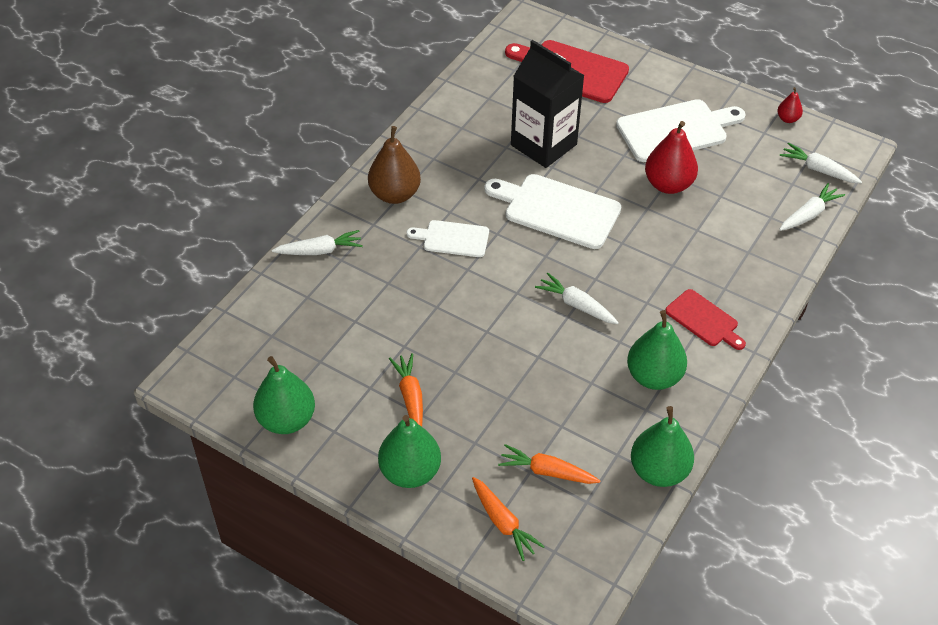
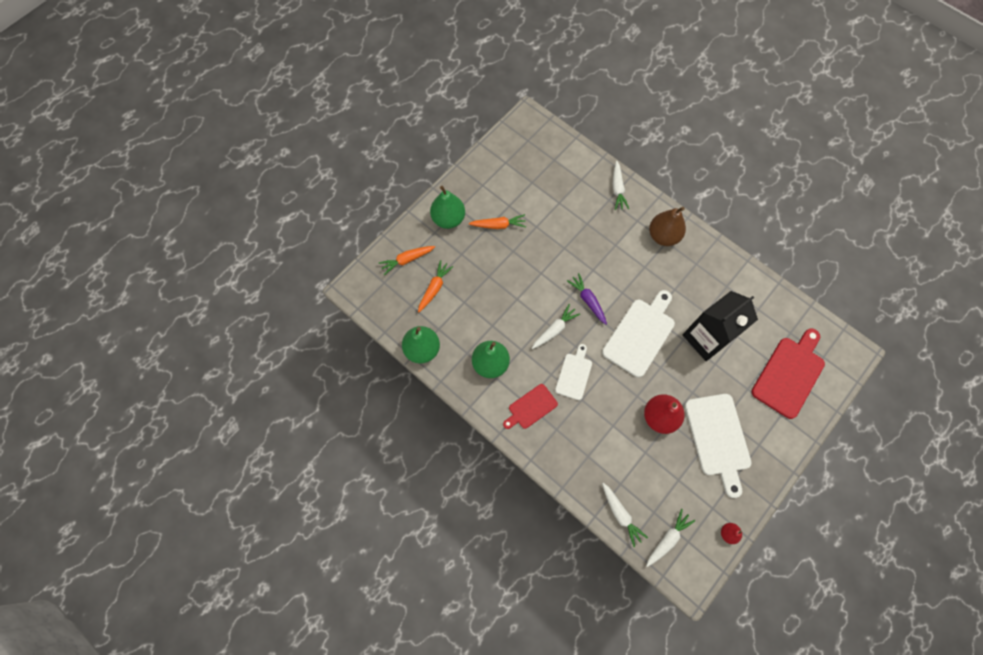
camera: 100 degrees right, 20 degrees up
(286, 420) = (494, 163): green pear -> none
(452, 239) = (620, 265): white cutting board -> white cutting board (574, 374)
(519, 270) = (588, 300): none -> purple carrot

